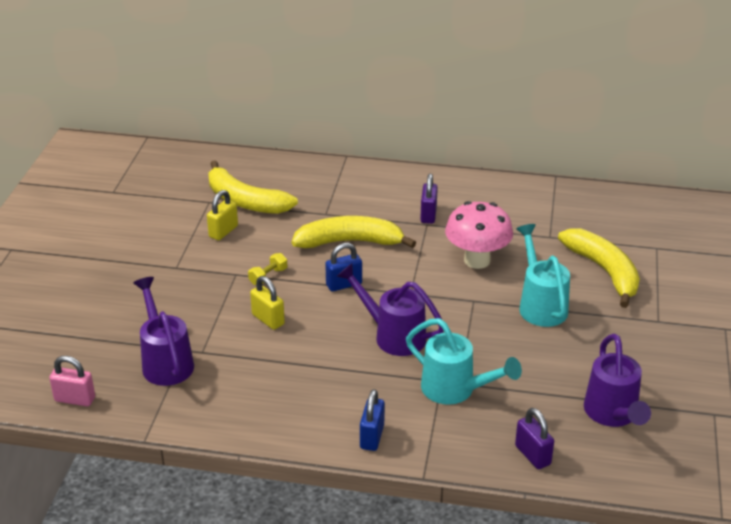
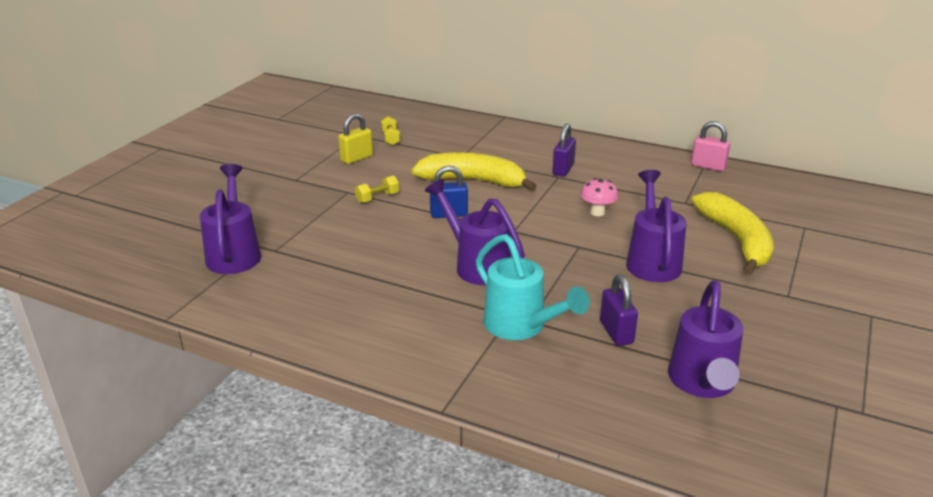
camera: 15 degrees right, 5 degrees down
(75, 399) = (126, 271): pink padlock -> pink padlock (708, 166)
(245, 201) = (391, 138): yellow banana -> yellow dumbbell
(268, 319) = (356, 232): yellow padlock -> none
(372, 437) = (404, 357): blue padlock -> none
(477, 260) = (597, 212): pink mushroom -> pink mushroom, size x0.52
(532, 455) = (585, 410): purple padlock -> purple padlock (616, 332)
(540, 305) = (652, 261): turquoise watering can -> purple watering can

